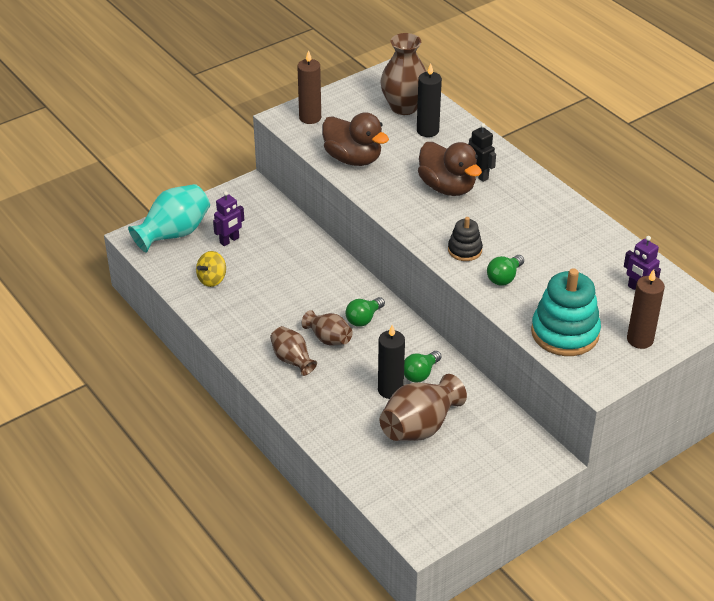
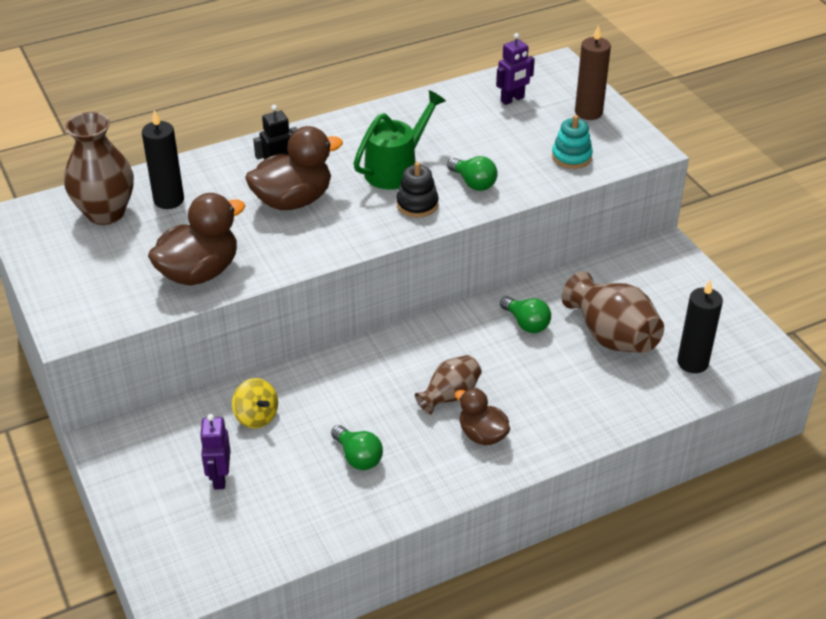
camera: 80 degrees left, 0 degrees up
(174, 233) = (178, 543): turquoise vase -> none
(212, 279) = (300, 505): yellow spinning top -> yellow spinning top (256, 416)
(229, 240) = (219, 478): purple robot -> purple robot turned 150 degrees counterclockwise
(292, 360) = (482, 435): brown vase -> brown duck
(310, 118) = (83, 303): brown candle -> none
(364, 319) = (420, 359): green light bulb -> green light bulb (358, 457)
(390, 390) = (549, 352): black candle -> black candle (692, 362)
(507, 234) = (396, 169): none -> green watering can
(565, 333) = (571, 157): turquoise stacking toy -> turquoise stacking toy, size x0.54

